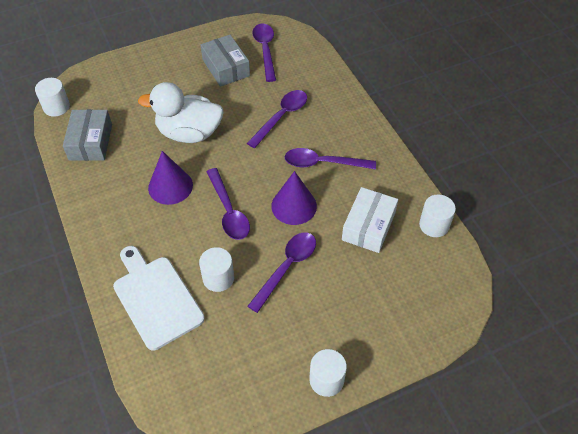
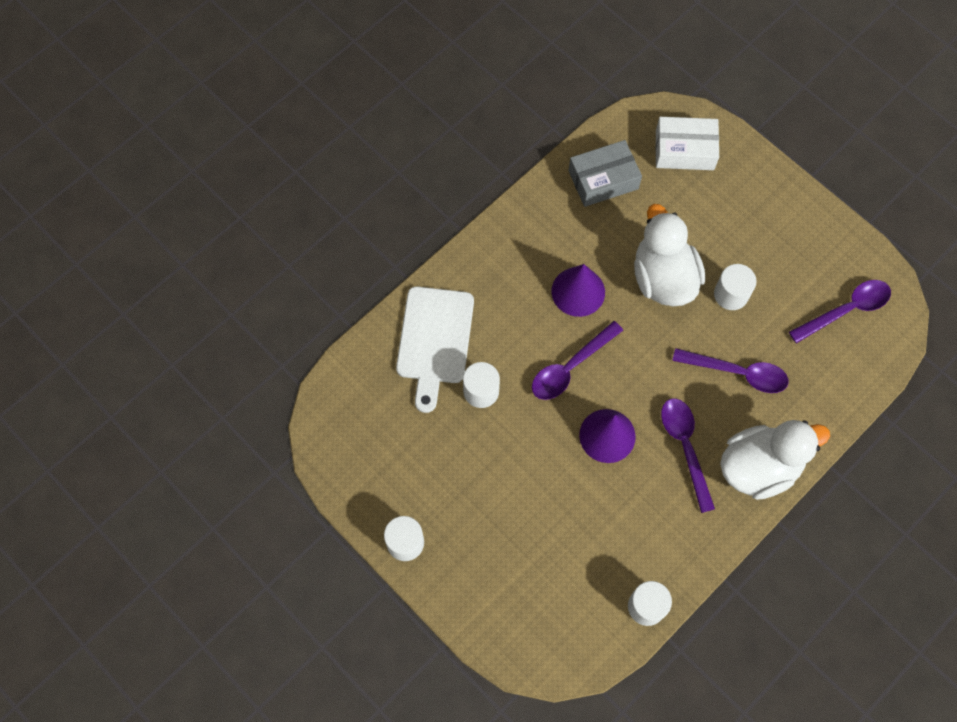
camera: 70 degrees right, 15 degrees up
(56, 107) = (637, 118): white cylinder -> white cylinder (731, 294)
(156, 298) = (434, 340): white cutting board -> white cutting board turned 150 degrees clockwise
(226, 67) = (790, 274): grey box -> none
(287, 267) = (522, 457): purple spoon -> none
(354, 128) = (759, 467): none -> white duck
(368, 226) = (613, 529): white box -> white box (684, 150)

